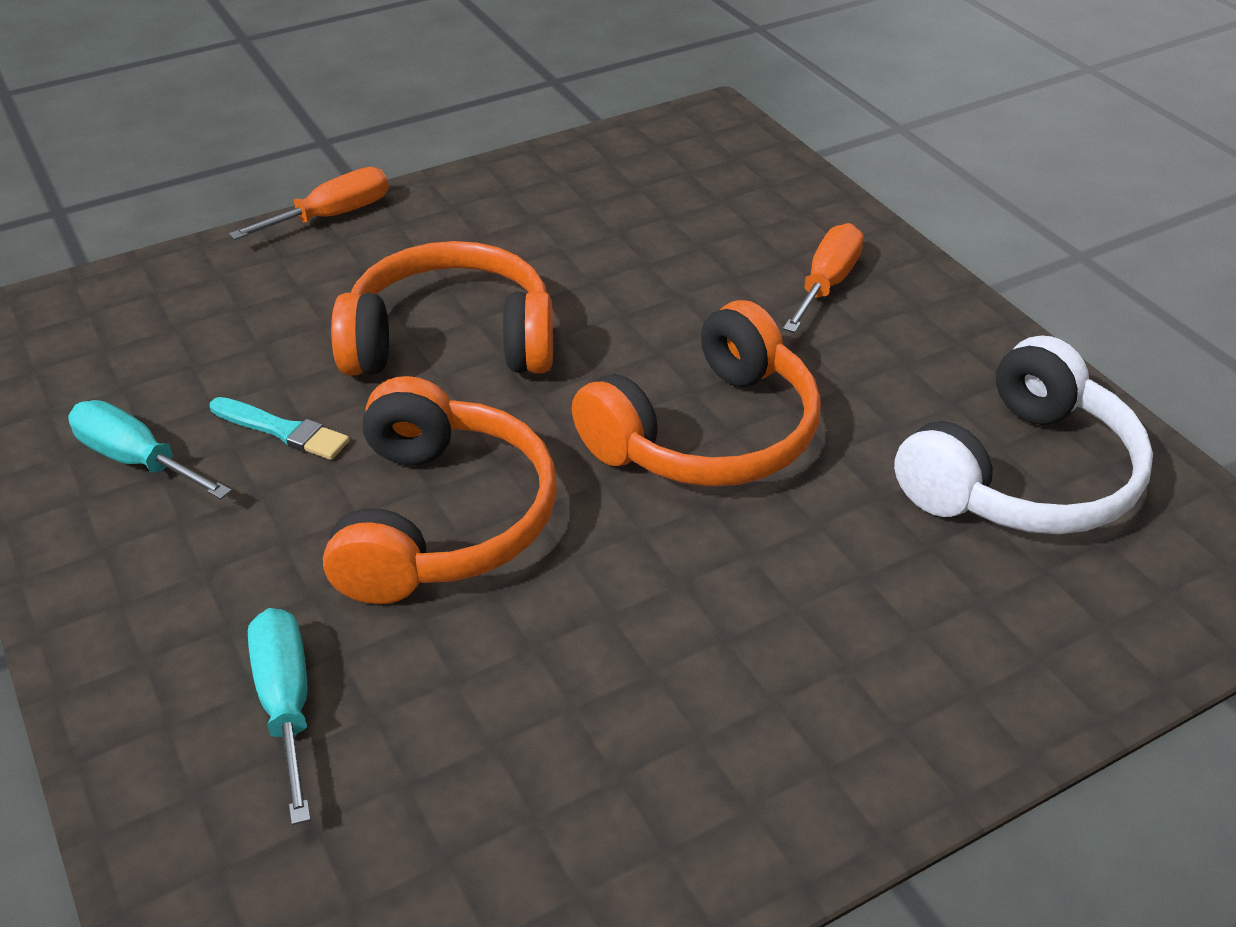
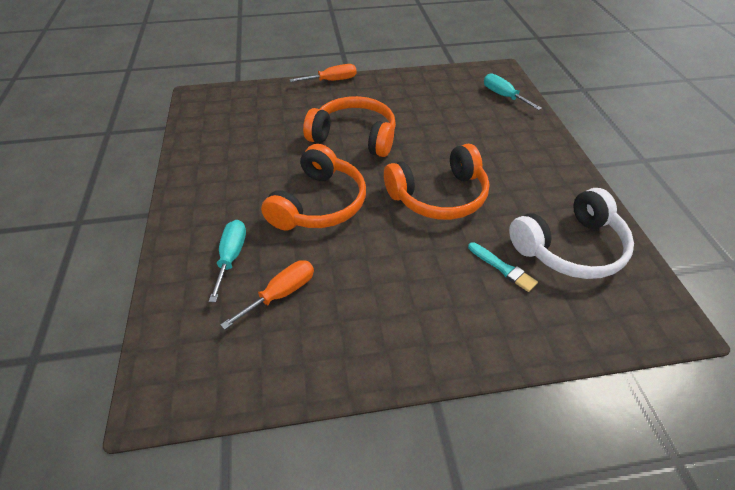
camera: 20 degrees right, 5 degrees up
(137, 460) = (222, 155): turquoise screwdriver -> turquoise screwdriver (503, 96)
(282, 430) = (277, 156): turquoise brush -> turquoise brush (503, 268)
(826, 284) = (518, 147): orange screwdriver -> orange screwdriver (281, 294)

